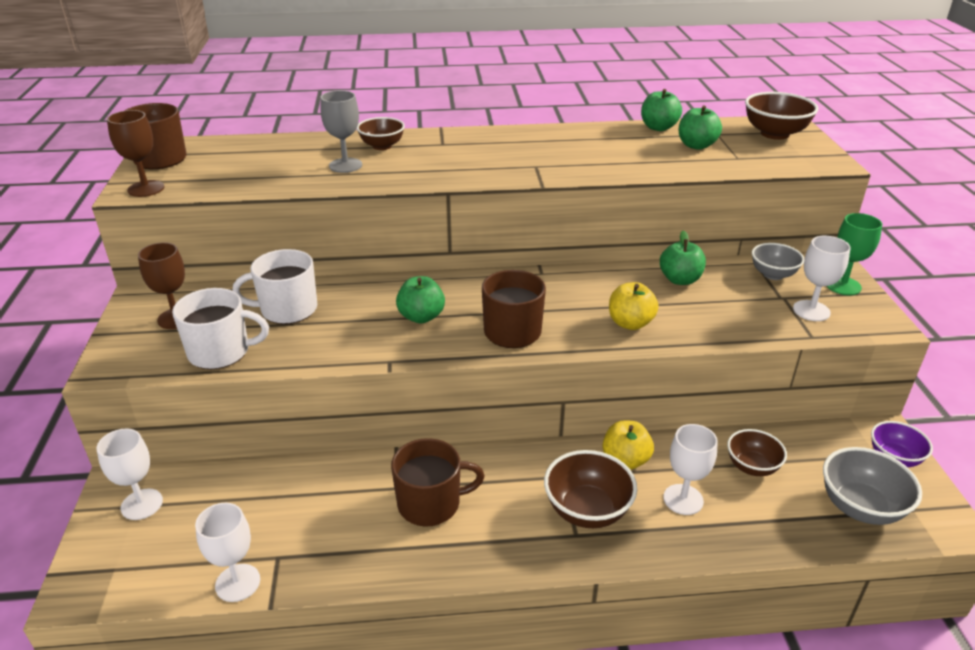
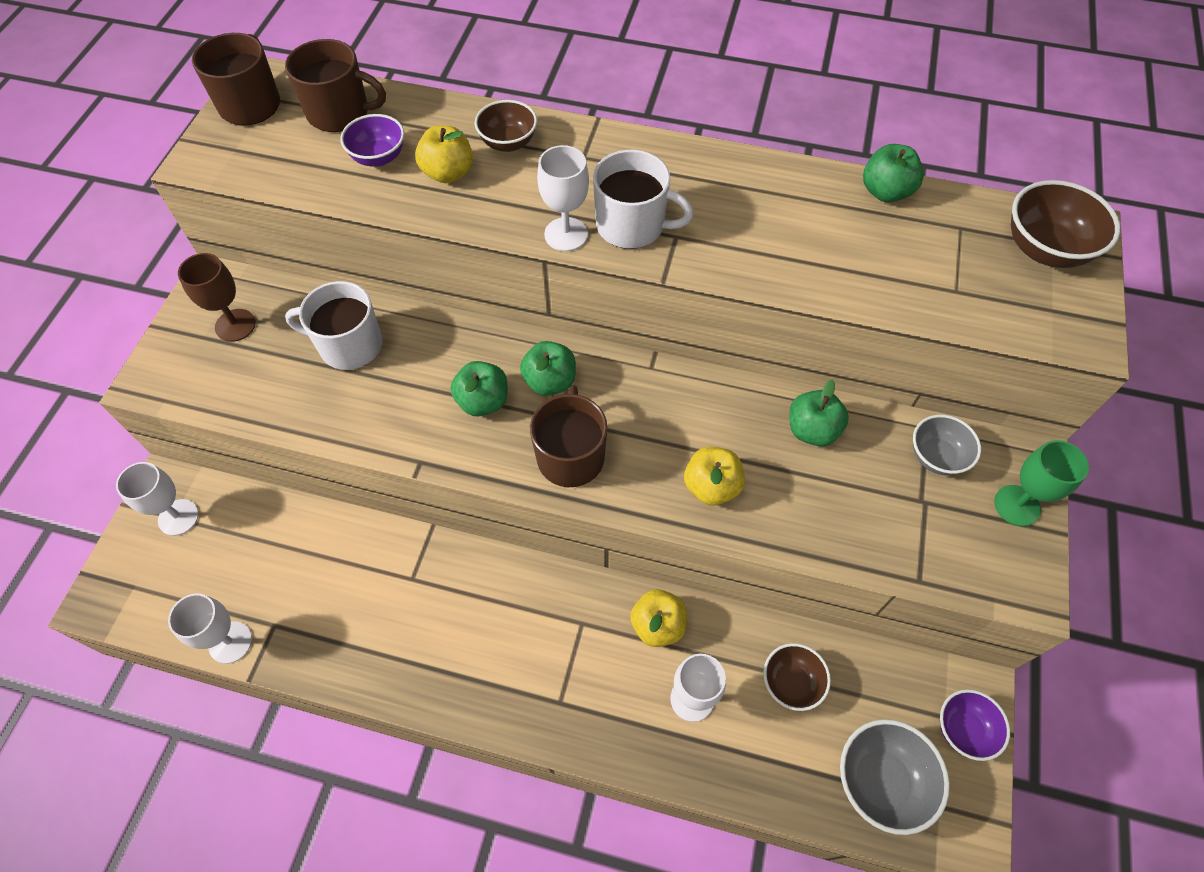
camera: 20 degrees right, 25 degrees up
(146, 189) = (215, 161): brown goblet -> none
(220, 352) = (260, 392): white mug -> white mug (632, 225)
(285, 167) = (378, 157): none -> purple bowl
(345, 165) = (448, 173): grey goblet -> yellow apple
(430, 503) = (436, 611): brown mug -> brown mug (340, 113)
(587, 511) = (585, 677): brown bowl -> none
(696, 145) = (915, 247): green apple -> green apple (550, 381)
(811, 311) = (946, 536): white goblet -> white goblet (566, 234)

